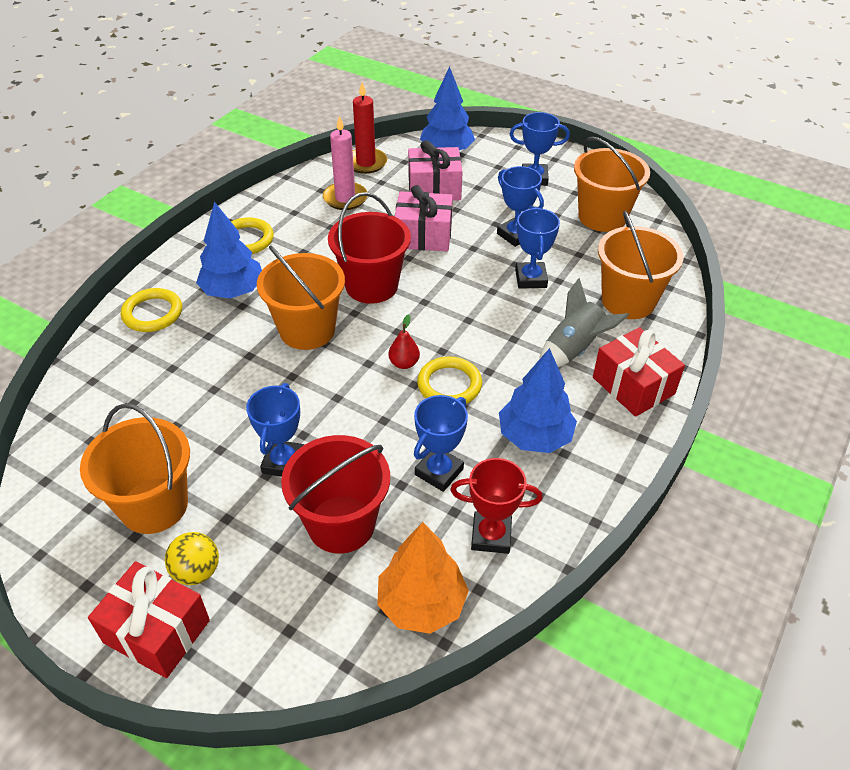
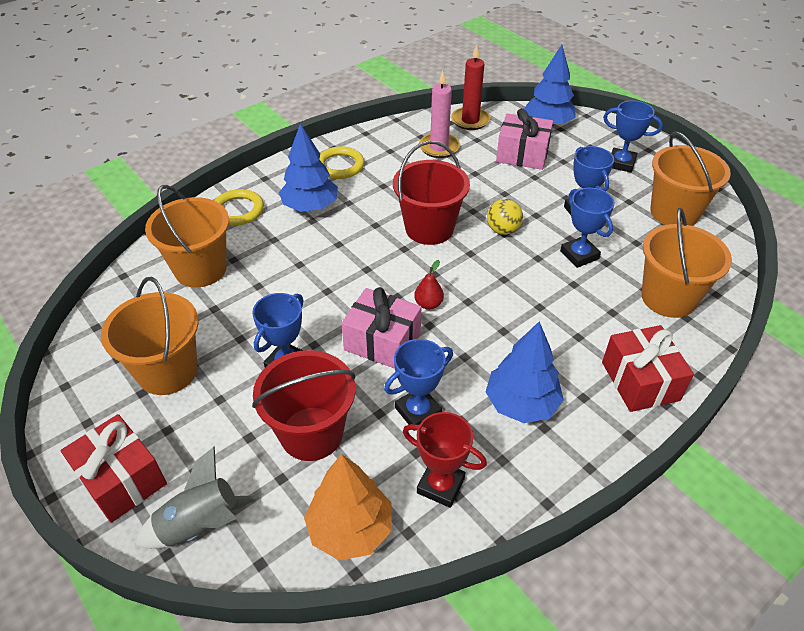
camera: 20 degrees right, 0 degrees up
(196, 571) = (175, 438): yellow ball -> yellow ball (502, 230)
(307, 330) = (357, 254): orange bucket -> orange bucket (200, 269)
(423, 236) = (494, 194): pink gift -> pink gift (382, 342)
(449, 385) = (461, 334): yellow ring -> none
(531, 279) = (579, 255): blue trophy -> blue trophy turned 45 degrees counterclockwise
(574, 349) = (594, 331): grey rocket -> grey rocket (201, 525)

